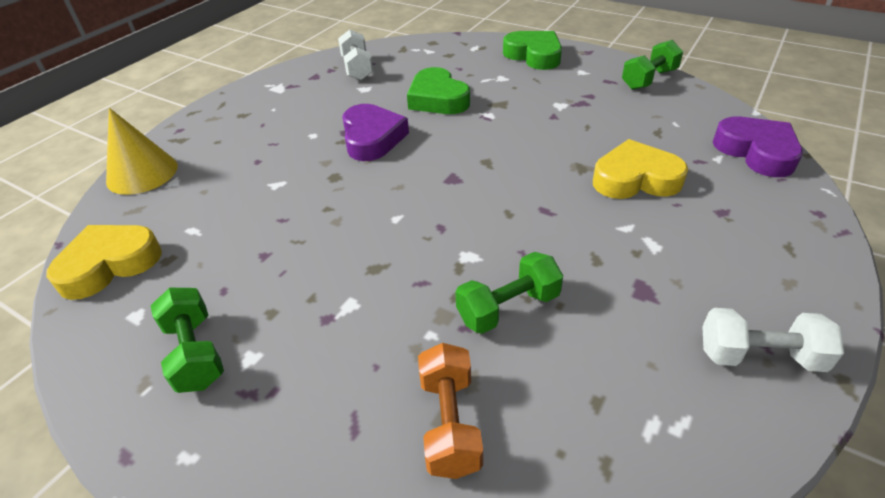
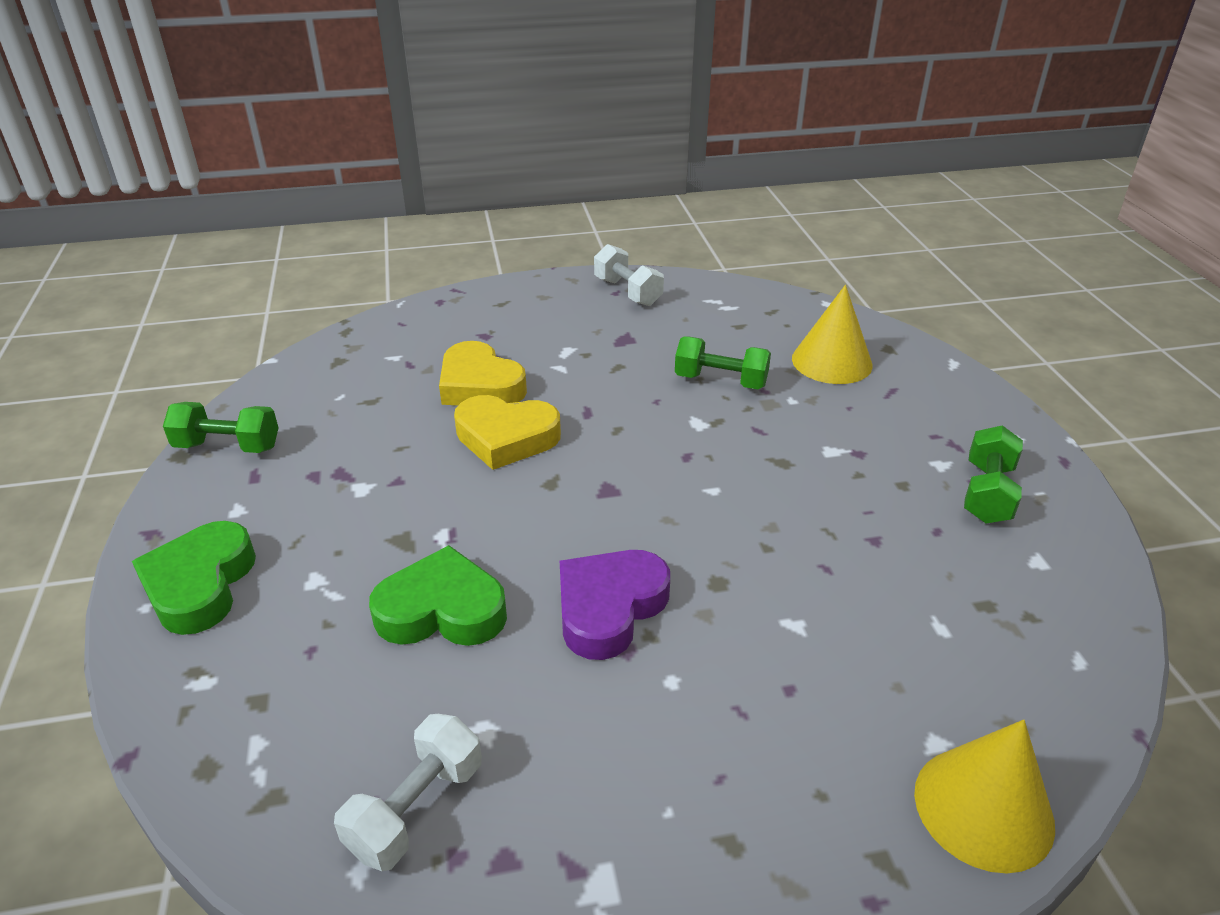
camera: 135 degrees left, 5 degrees down
(109, 265) = (1062, 645): yellow heart -> yellow heart (506, 438)
(437, 99) = (442, 610): green heart -> green heart turned 105 degrees counterclockwise
(450, 423) = (831, 361): orange dumbbell -> yellow cone
(756, 152) = (362, 342): purple heart -> none

